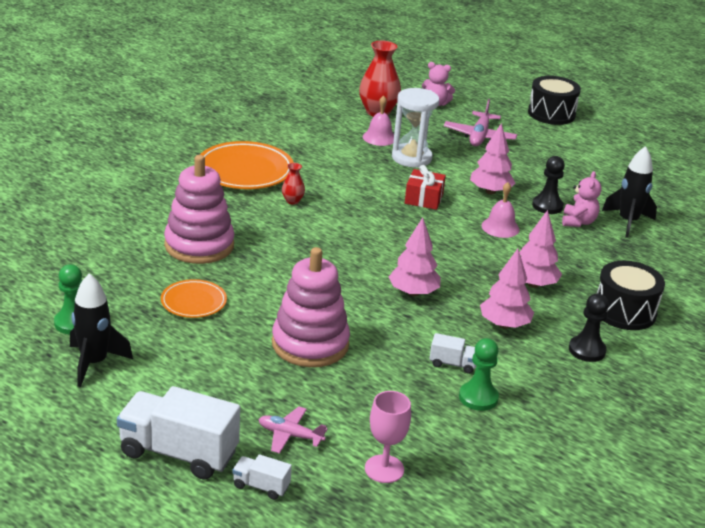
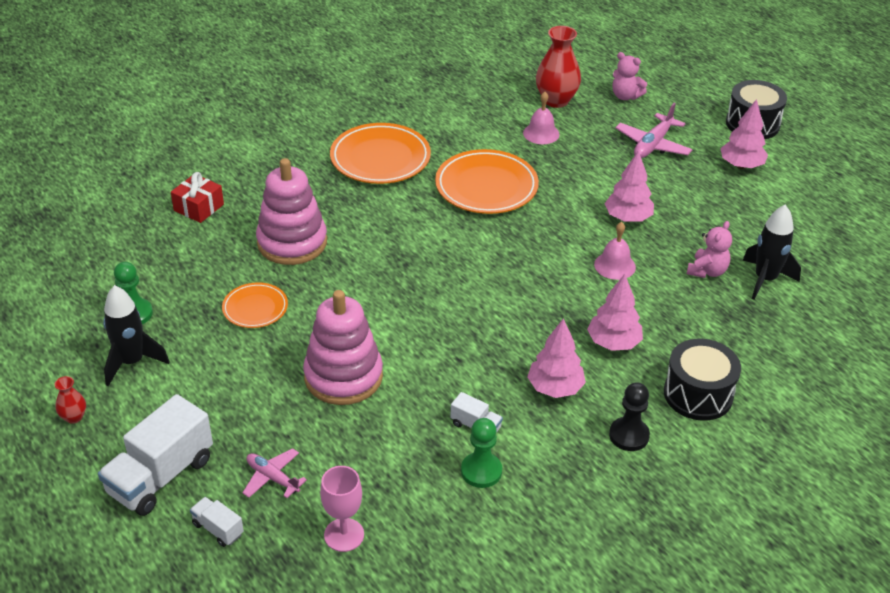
camera: 20 degrees right, 10 degrees up
(178, 453) = (161, 476): white truck -> white truck turned 90 degrees counterclockwise
(292, 201) = (410, 202): red vase -> red vase (74, 417)
(354, 182) = (486, 187): none -> orange plate
(411, 158) = (563, 164): white hourglass -> none
(413, 293) = (479, 333): pink tree -> pink tree (741, 165)
(424, 199) = (549, 217): red gift -> red gift (199, 207)
(547, 206) = (682, 245): black pawn -> none

